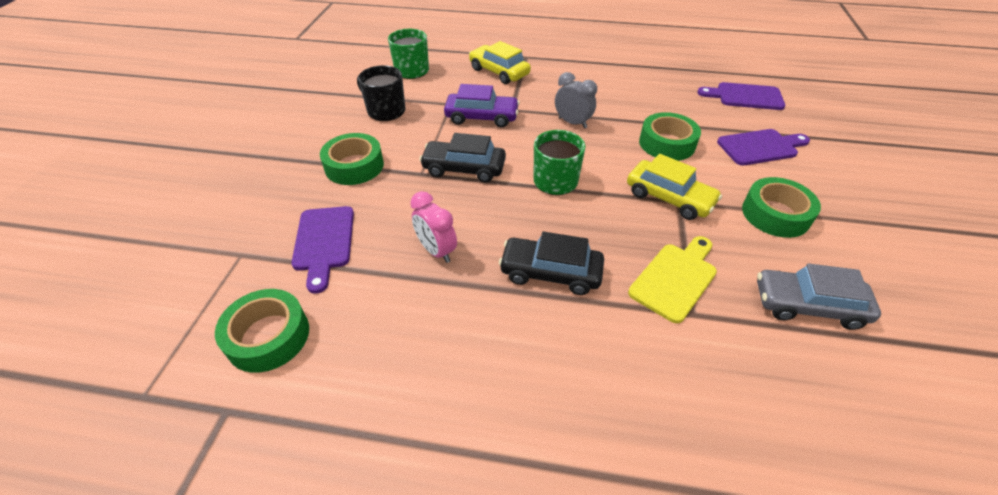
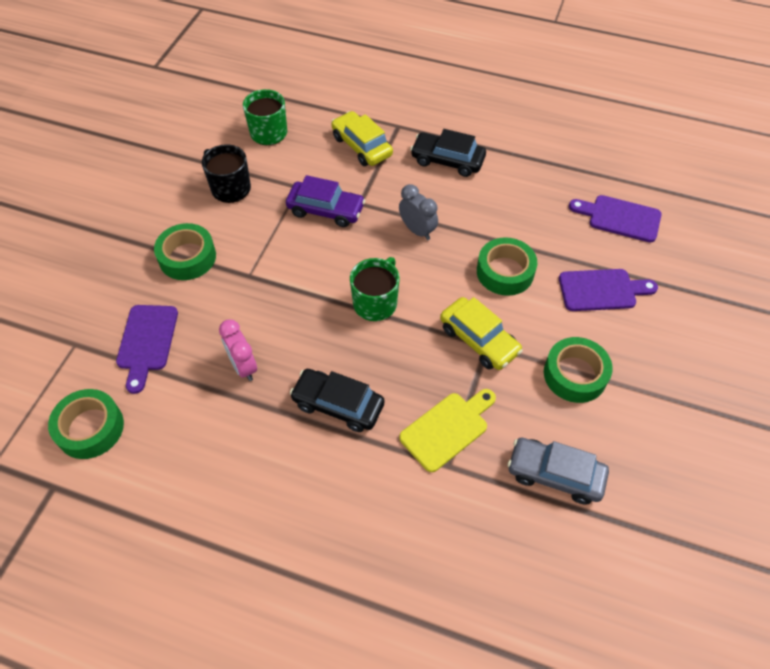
camera: 10 degrees right, 10 degrees up
(464, 168) = (291, 275): black car -> black car (447, 160)

